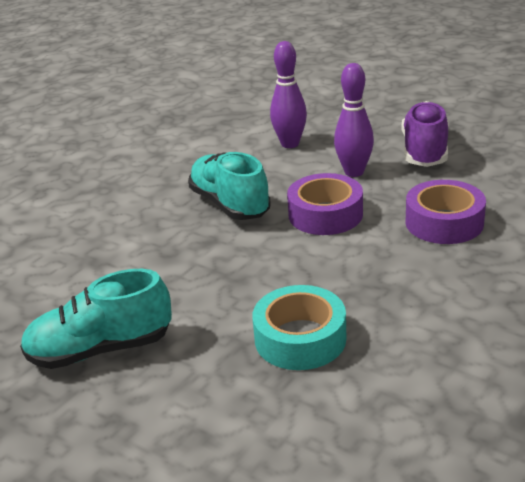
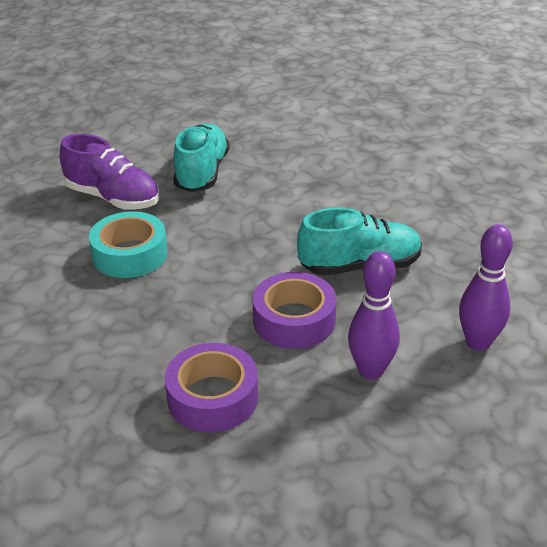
camera: 110 degrees right, 5 degrees up
(424, 151) = (385, 455): purple shoe -> purple shoe (113, 198)

